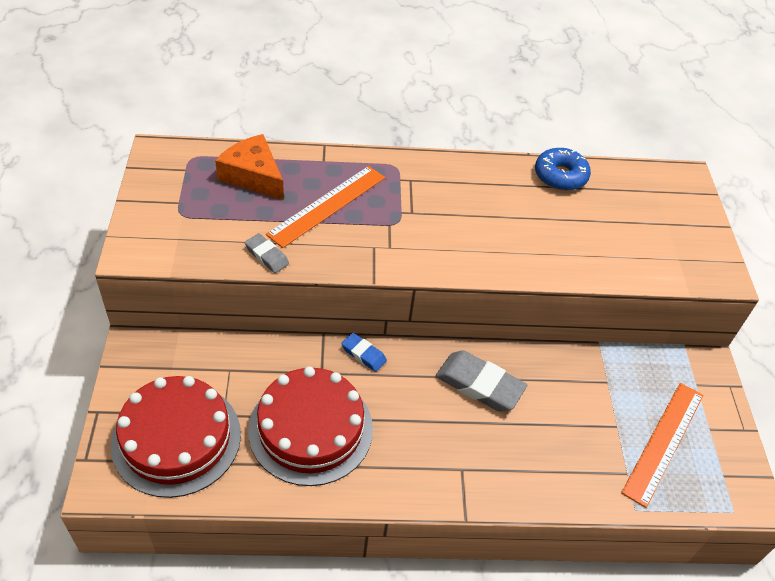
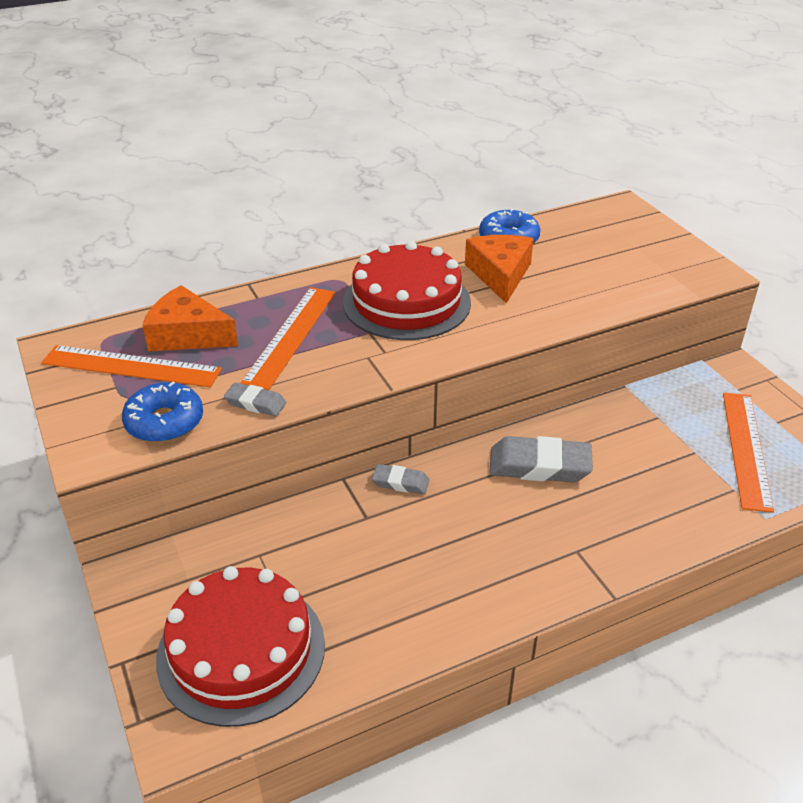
camera: 20 degrees left, 10 degrees down
(195, 246) = (164, 422): none -> blue donut
(198, 189) = (131, 366): none -> orange ruler
(310, 429) = (391, 577): red cake -> red cake (406, 302)
(363, 354) = (400, 482): blue eraser -> grey eraser
(529, 209) = (500, 274): none -> orange cheese

